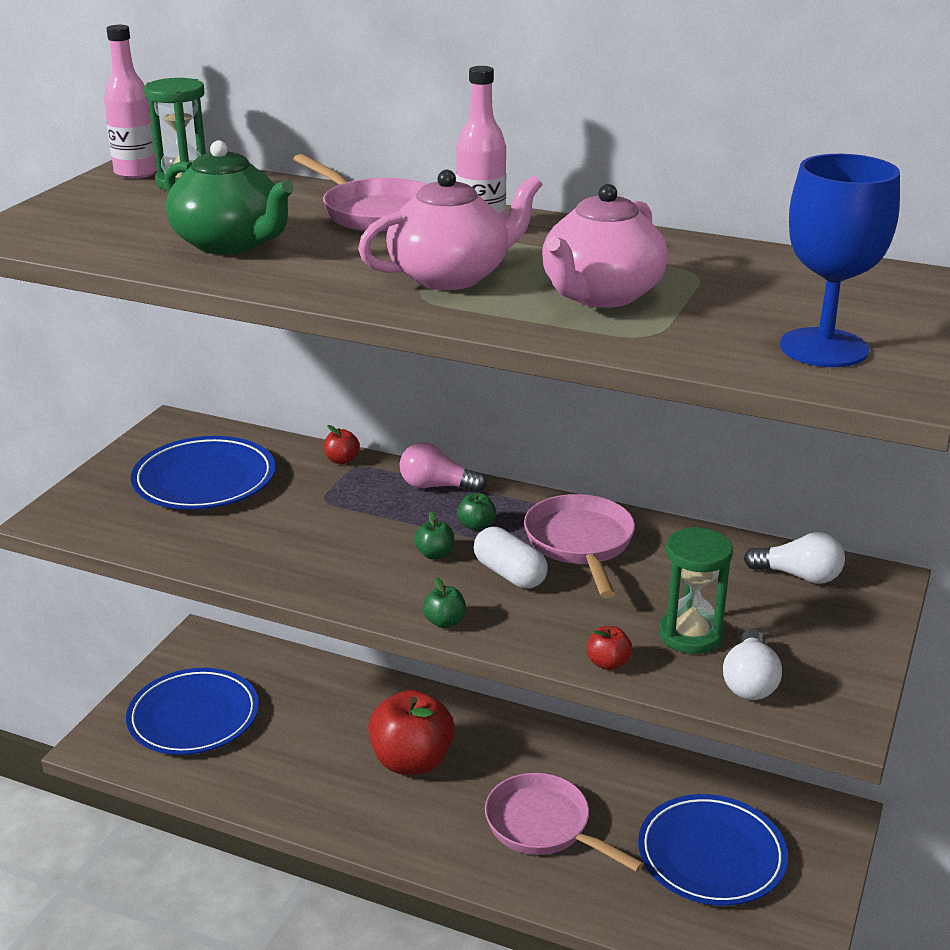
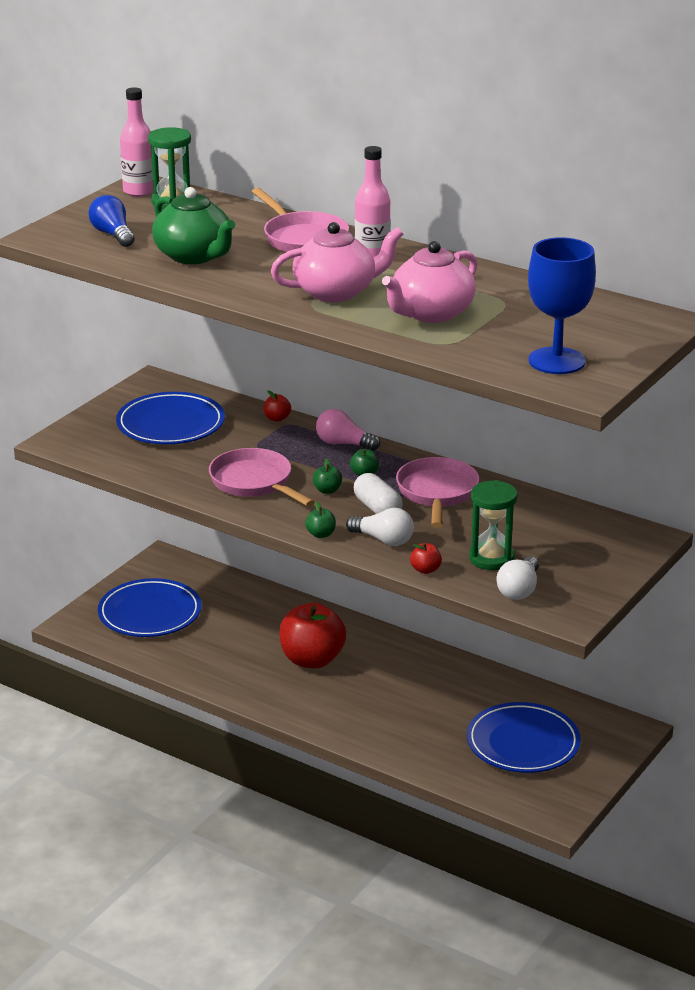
camera: 10 degrees right, 0 degrees up
(107, 225) = (113, 235): none -> blue light bulb
(543, 826) = (401, 712): pink pan -> pink pan (254, 483)
(798, 576) = (589, 528): white light bulb -> white light bulb (383, 540)

